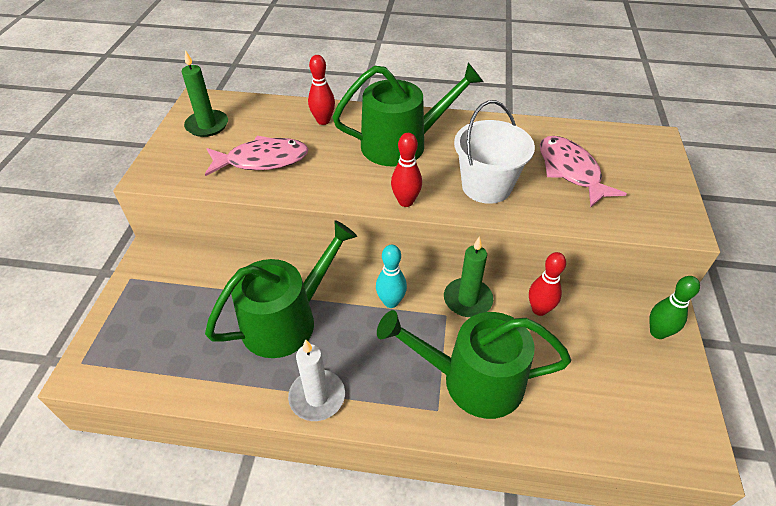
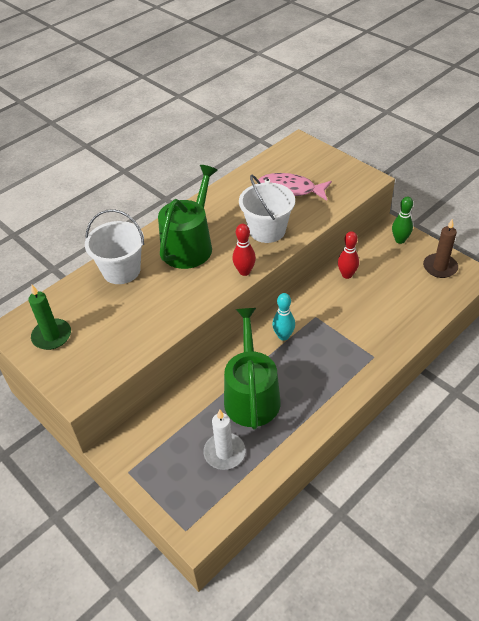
camera: 50 degrees left, 0 degrees up
(262, 160) = (130, 321): pink fish -> none
(317, 397) = (322, 407): white candle -> white candle (224, 452)
(323, 121) = (121, 270): red bowling pin -> white bucket
(467, 299) = (313, 300): green candle -> none
(473, 380) = (368, 330): green watering can -> none
(664, 405) = (440, 267): none -> brown candle

